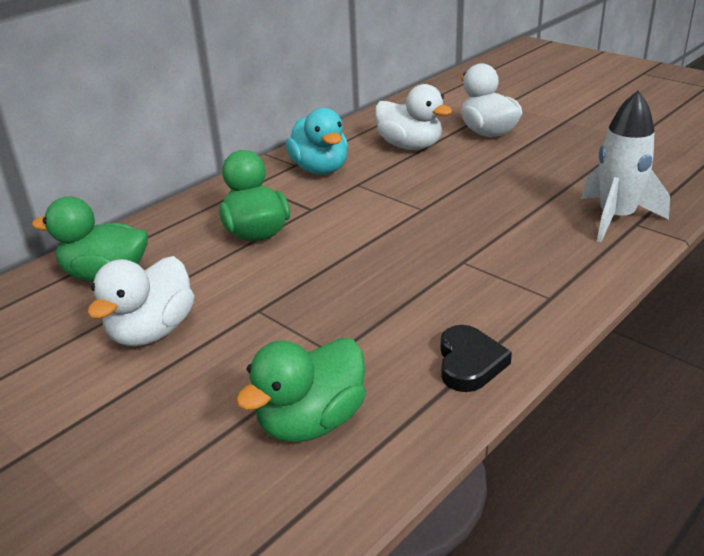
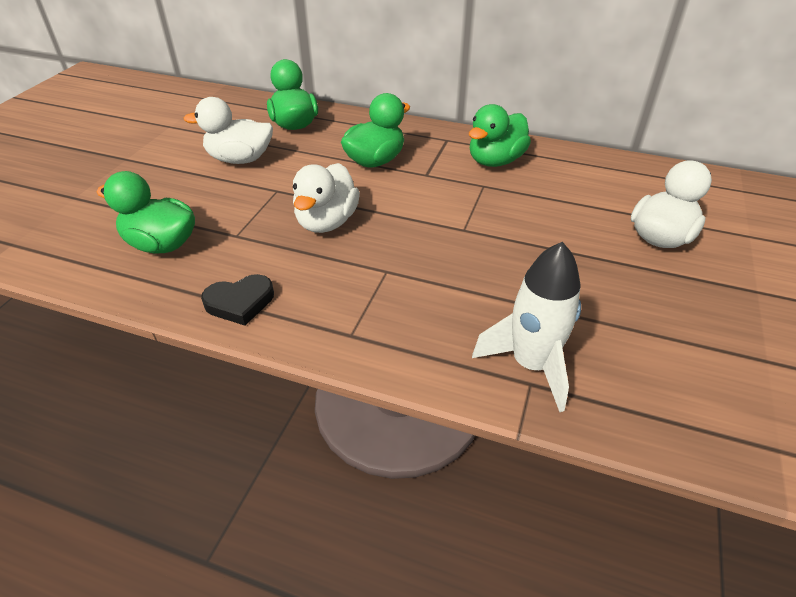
camera: 65 degrees right, 10 degrees up
(320, 169) = (495, 161): turquoise duck -> green duck
(410, 146) = (581, 196): white duck -> white duck (327, 222)

